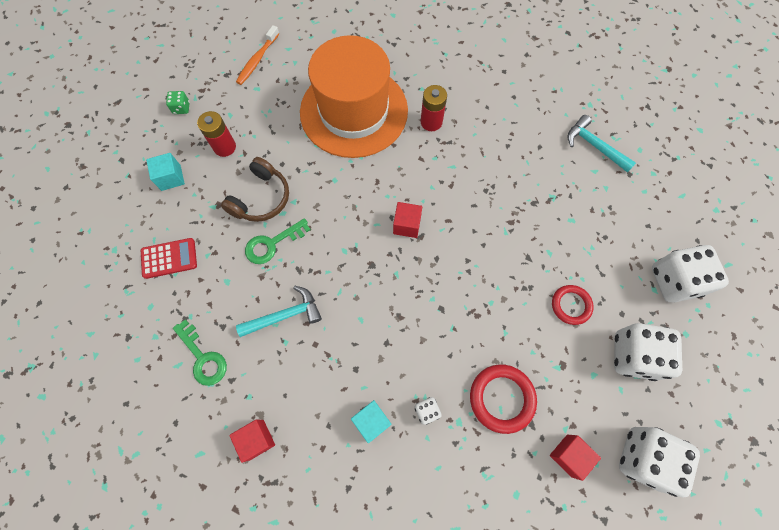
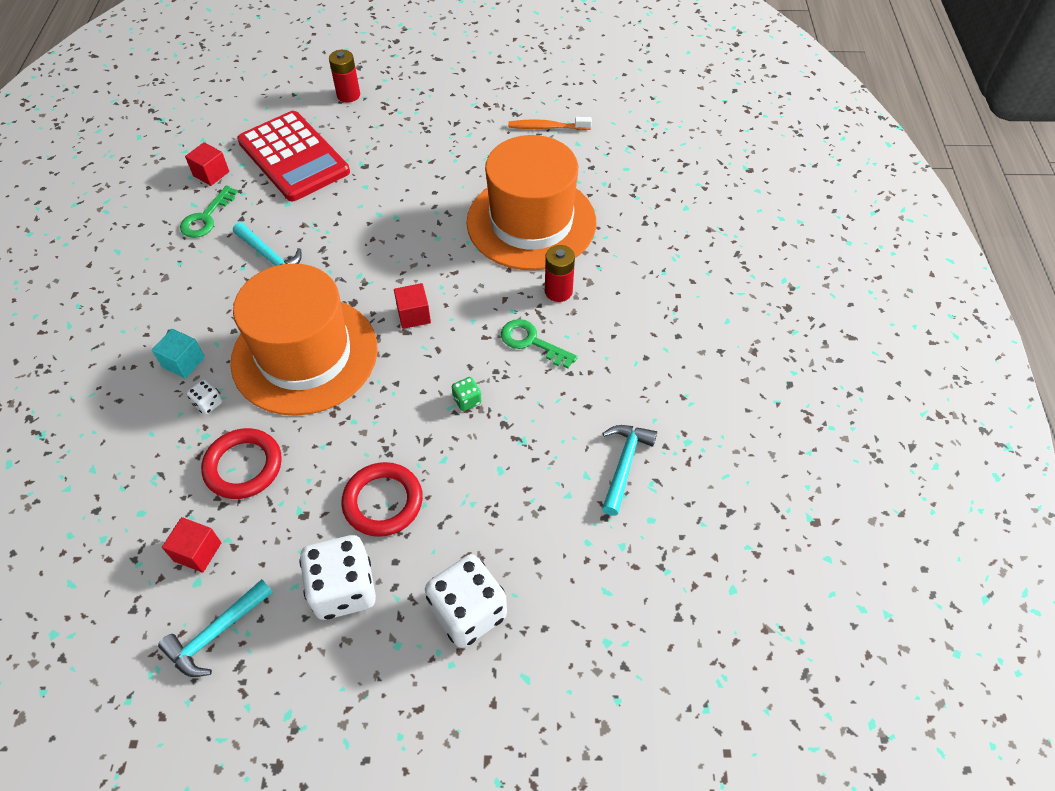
camera: 65 degrees right, 15 degrees down
(169, 258) = (293, 157): red calculator -> red calculator, size x2.09
(171, 178) = (376, 124): turquoise cube -> none
(181, 108) = (456, 100): green dice -> green dice (467, 400)
(225, 147) = (430, 145): red battery -> red battery (348, 95)
(256, 439) = (141, 284): red cube -> red cube (211, 174)
(261, 198) = (387, 192): brown headphones -> none
(272, 244) = (341, 219): green key -> green key (531, 342)
(409, 318) = (305, 355): none -> orange hat
(571, 305) = (383, 502): red ring -> red ring, size x1.52
(643, 458) = (216, 633): white dice -> turquoise hammer

